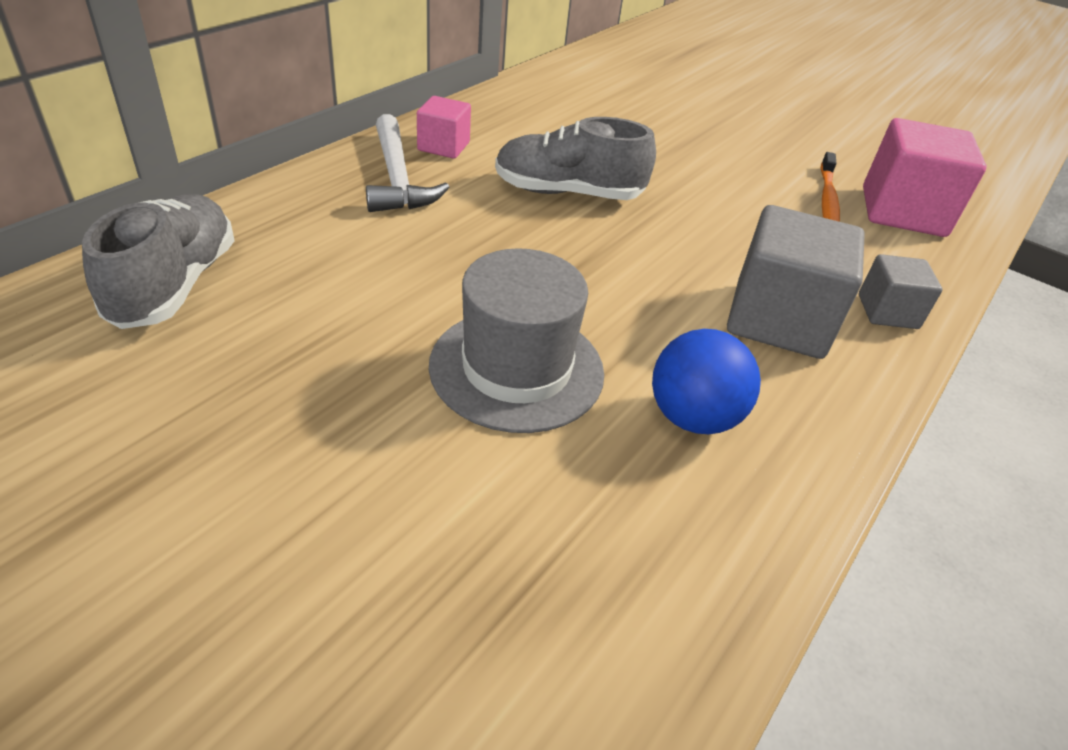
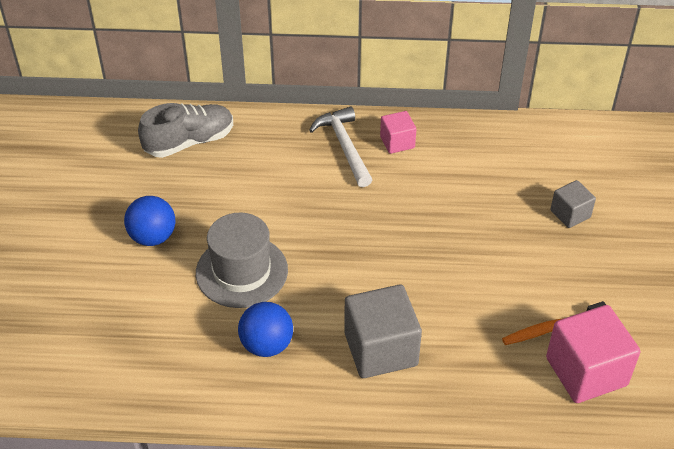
camera: 60 degrees right, 5 degrees up
(321, 429) = (153, 237): none -> blue ball
(397, 178) = (344, 147): white hammer -> white hammer turned 120 degrees clockwise
(568, 193) = (410, 213): grey shoe -> none
(887, 312) = (443, 395): grey cube -> grey cube (570, 214)

